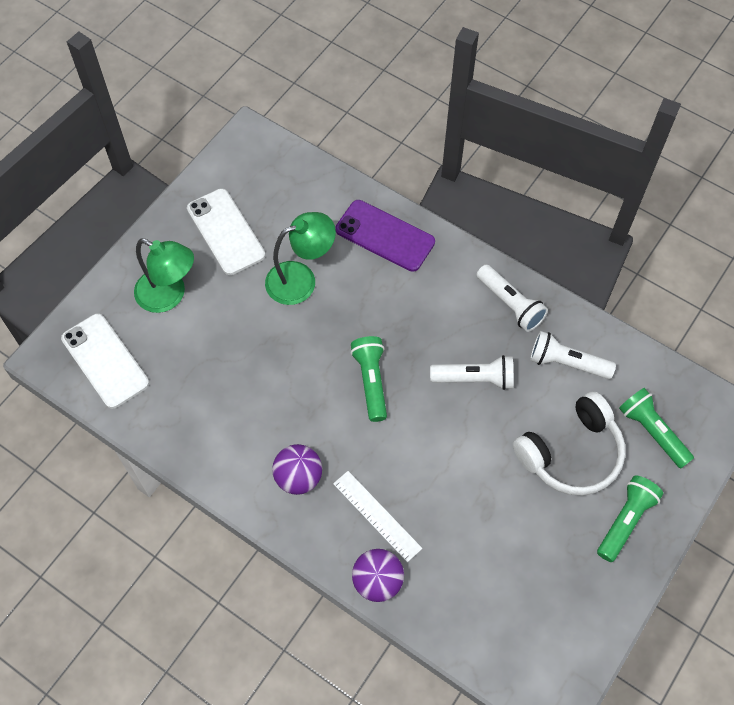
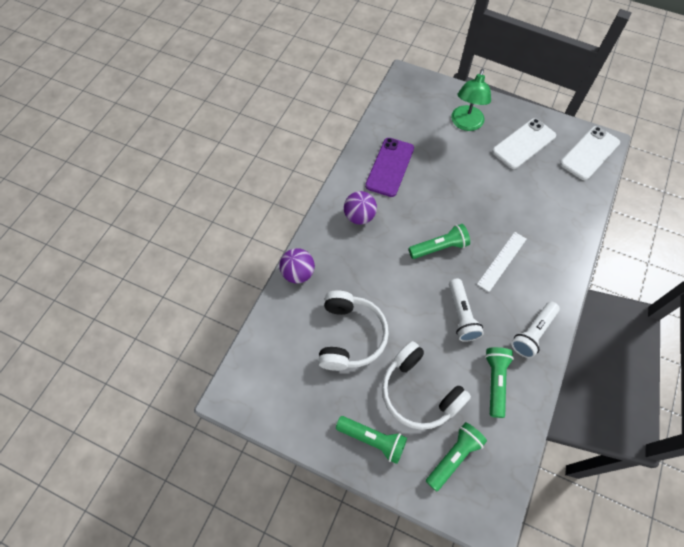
camera: 80 degrees right, 0 degrees up
(105, 361) = (411, 102): white phone -> white phone (589, 153)
(301, 279) = (504, 192): green lamp -> none
(377, 515) = (343, 266): white ruler -> white ruler (502, 261)
(385, 236) = (559, 238): purple phone -> purple phone (390, 167)
(485, 524) = (350, 336): none -> white headphones
(567, 363) = (495, 382): white flashlight -> green flashlight

